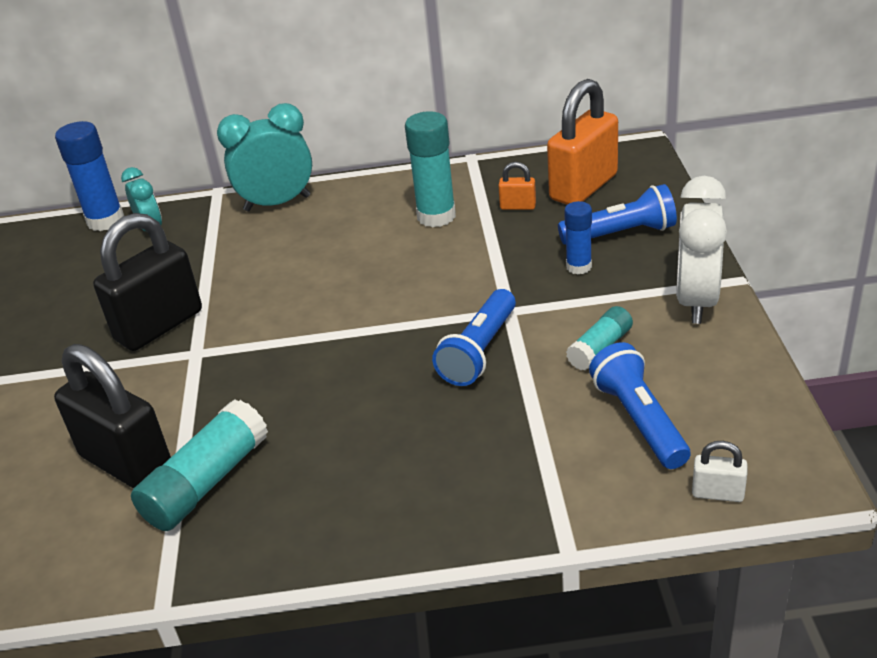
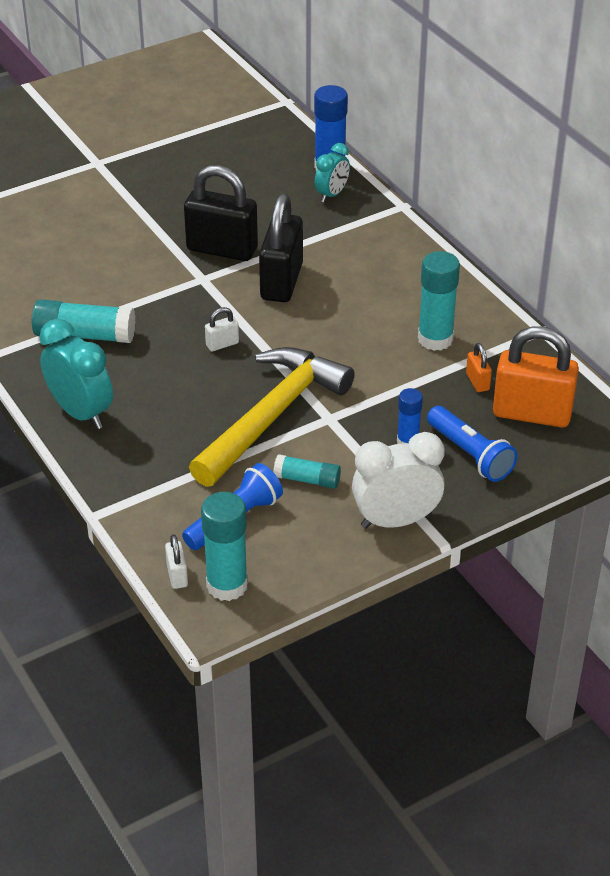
camera: 60 degrees right, 5 degrees up
(126, 462) = (86, 294): black padlock -> black padlock (281, 282)
(277, 203) = (403, 245): turquoise clock -> turquoise clock (81, 413)
(326, 362) = (222, 344): none -> white padlock
(479, 351) = (272, 416): blue flashlight -> yellow hammer
(751, 452) = (227, 585): none -> turquoise glue stick

